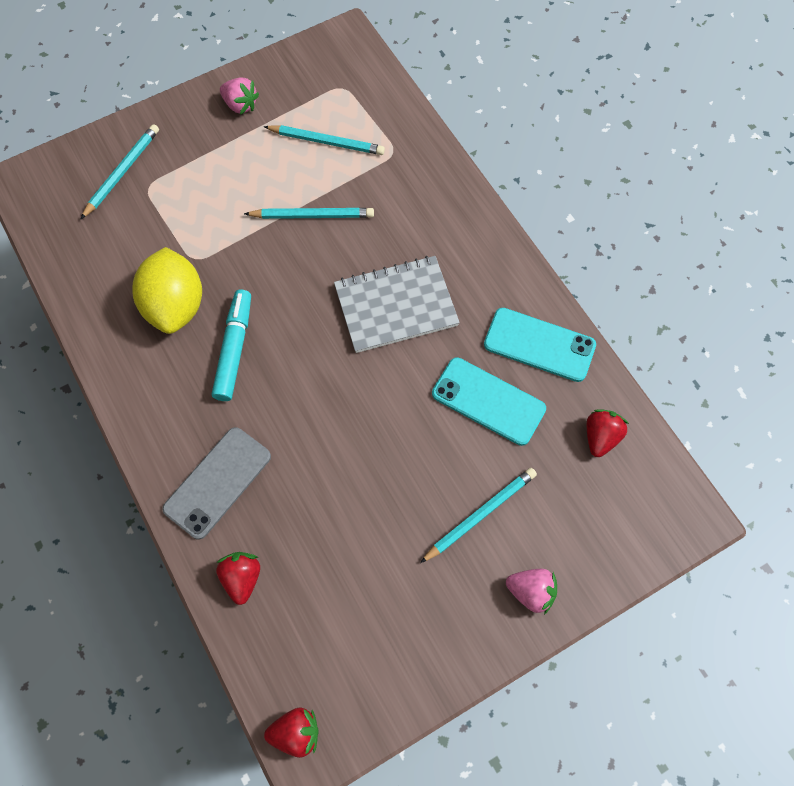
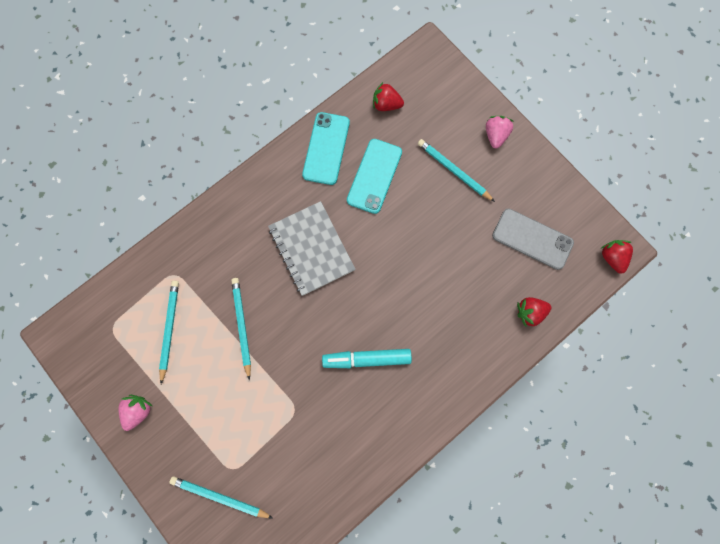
camera: 100 degrees left, 10 degrees up
(175, 306) = (338, 414): yellow lemon -> none
(217, 482) = (469, 345): grey phone -> grey phone (532, 239)

